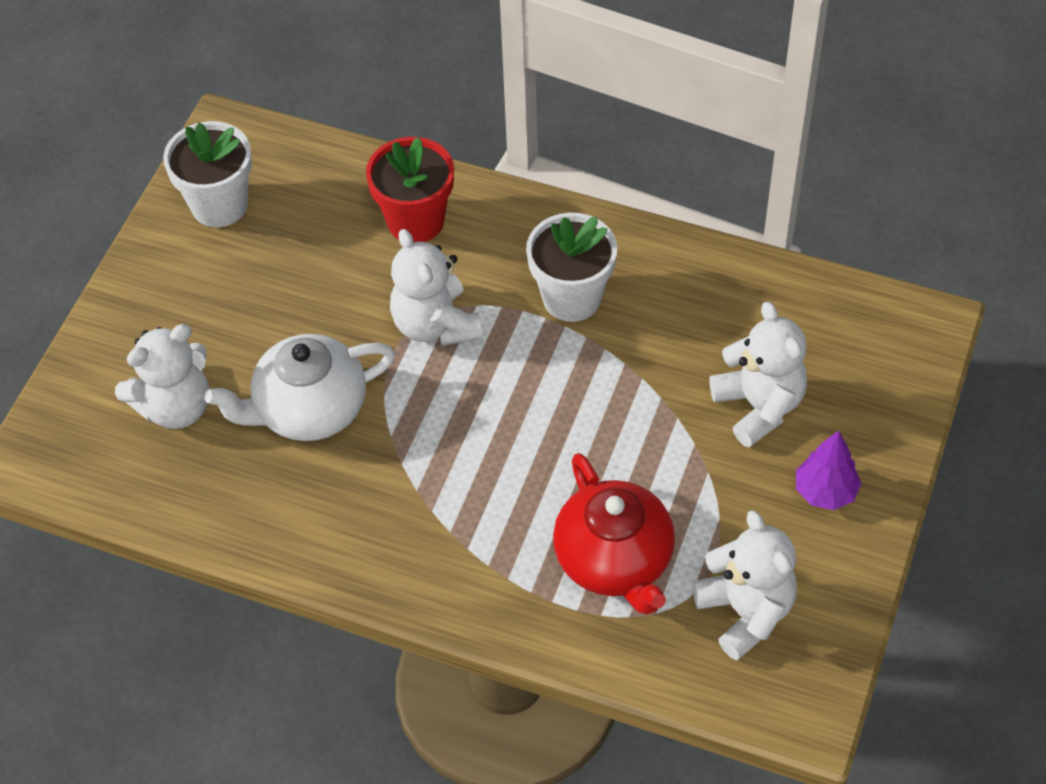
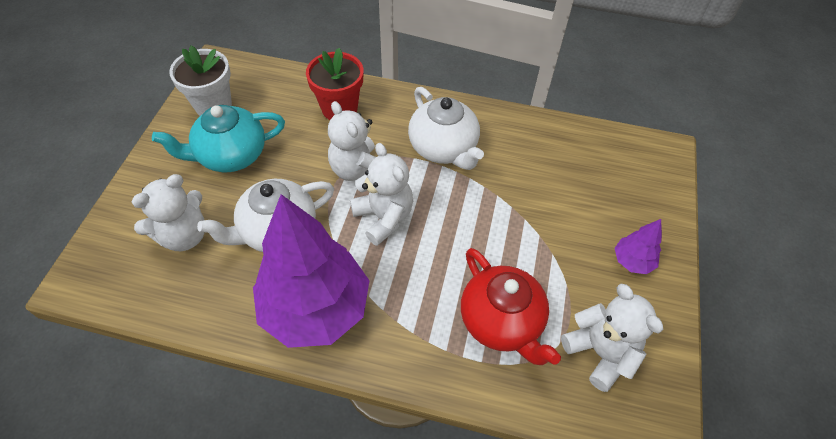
camera: 10 degrees left, 0 degrees up
(245, 289) = (231, 155): none -> turquoise teapot
(356, 522) = (315, 308): none -> purple tree
(571, 298) = (444, 148): white flower pot -> white teapot
(759, 406) = (575, 208): white teddy bear -> white teddy bear (384, 217)

